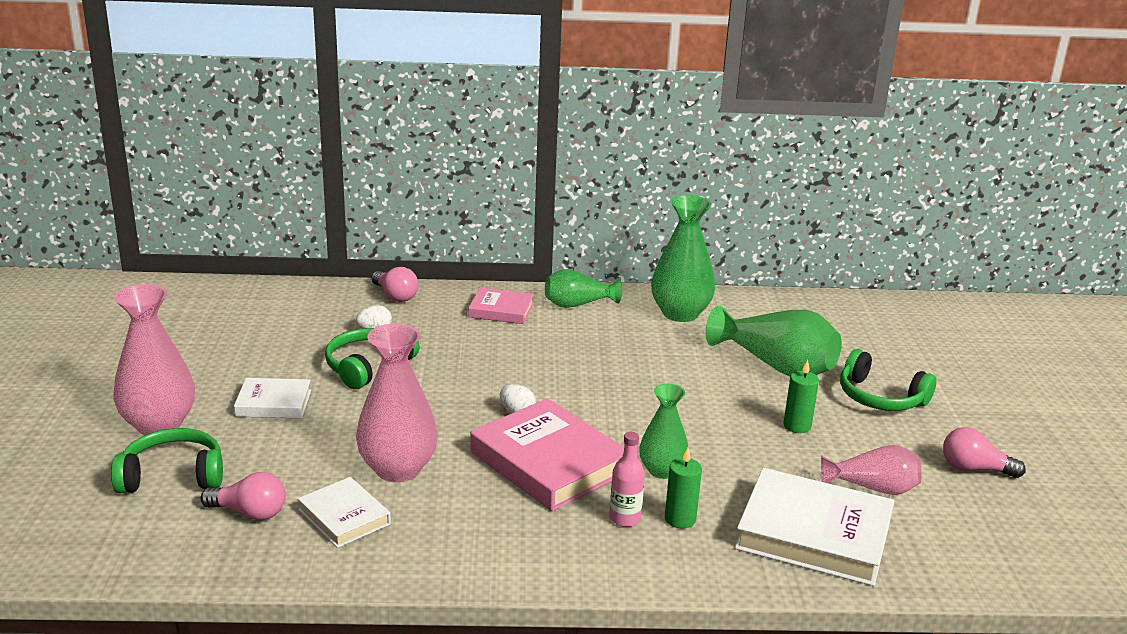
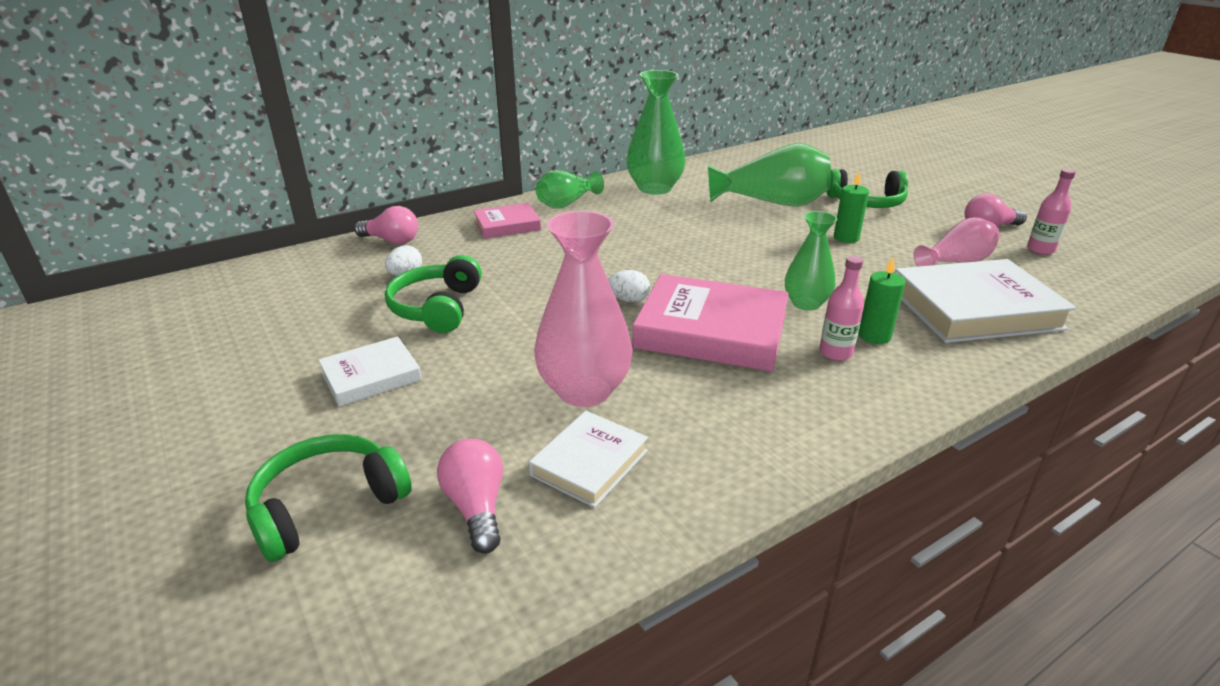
camera: 30 degrees left, 5 degrees up
(159, 424) = (246, 452): pink vase -> none
(249, 513) = (476, 507): pink light bulb -> pink light bulb turned 90 degrees counterclockwise
(344, 517) = (589, 463): white book -> white book turned 75 degrees counterclockwise
(992, 510) = (1040, 250): none -> pink bottle

